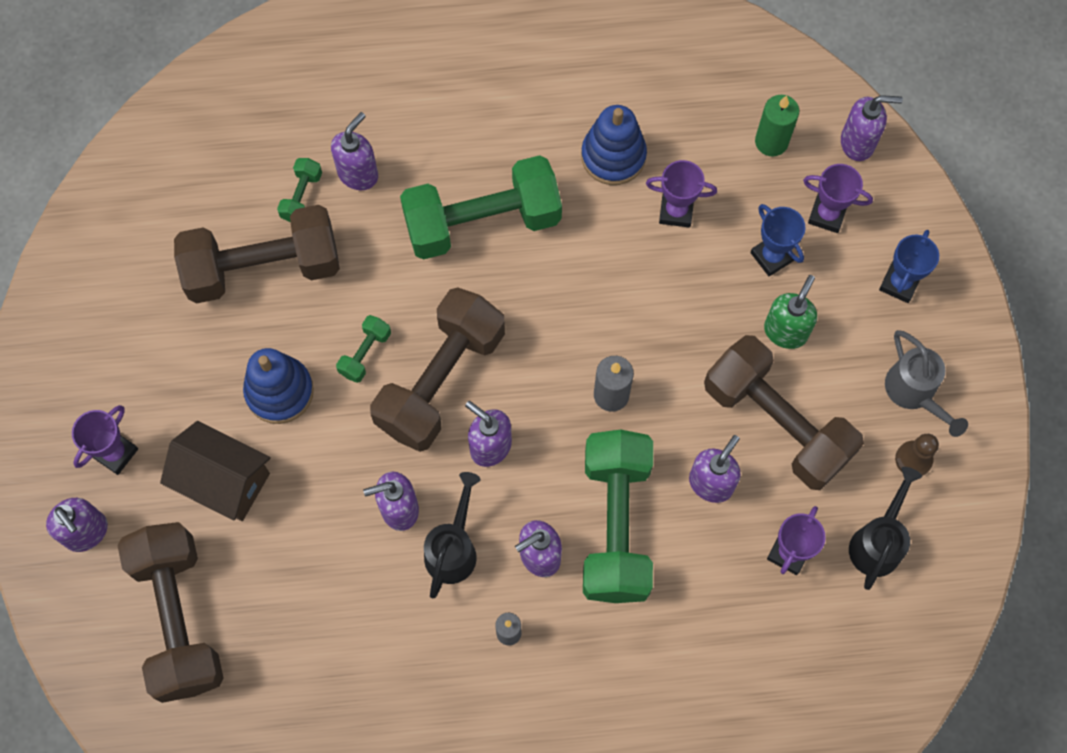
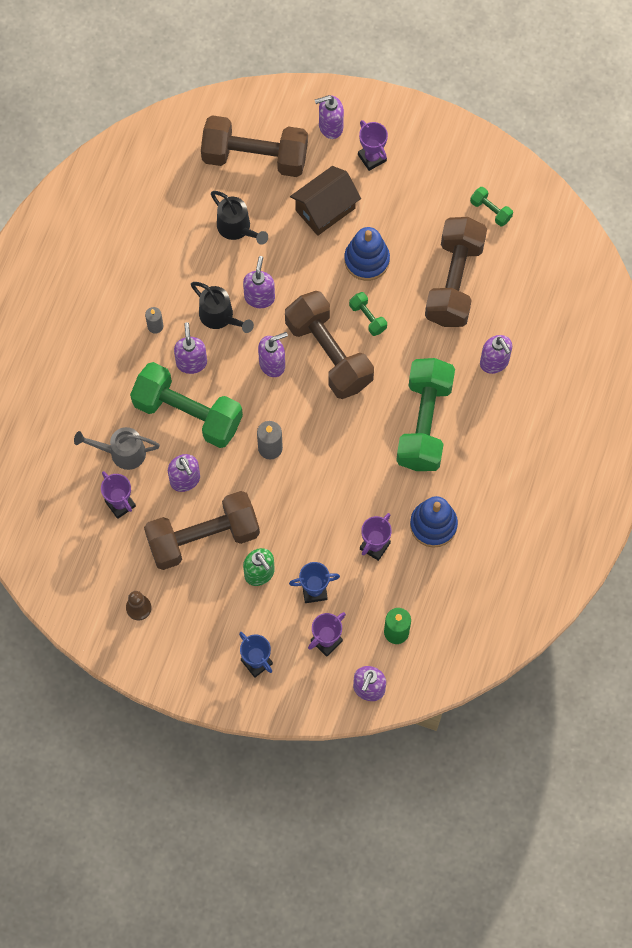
camera: 115 degrees right, 0 degrees up
(302, 196) = (494, 322): green dumbbell -> green dumbbell (490, 210)
(878, 542) = (99, 559): black watering can -> black watering can (237, 228)
(914, 393) = (180, 631): grey watering can -> grey watering can (122, 453)

